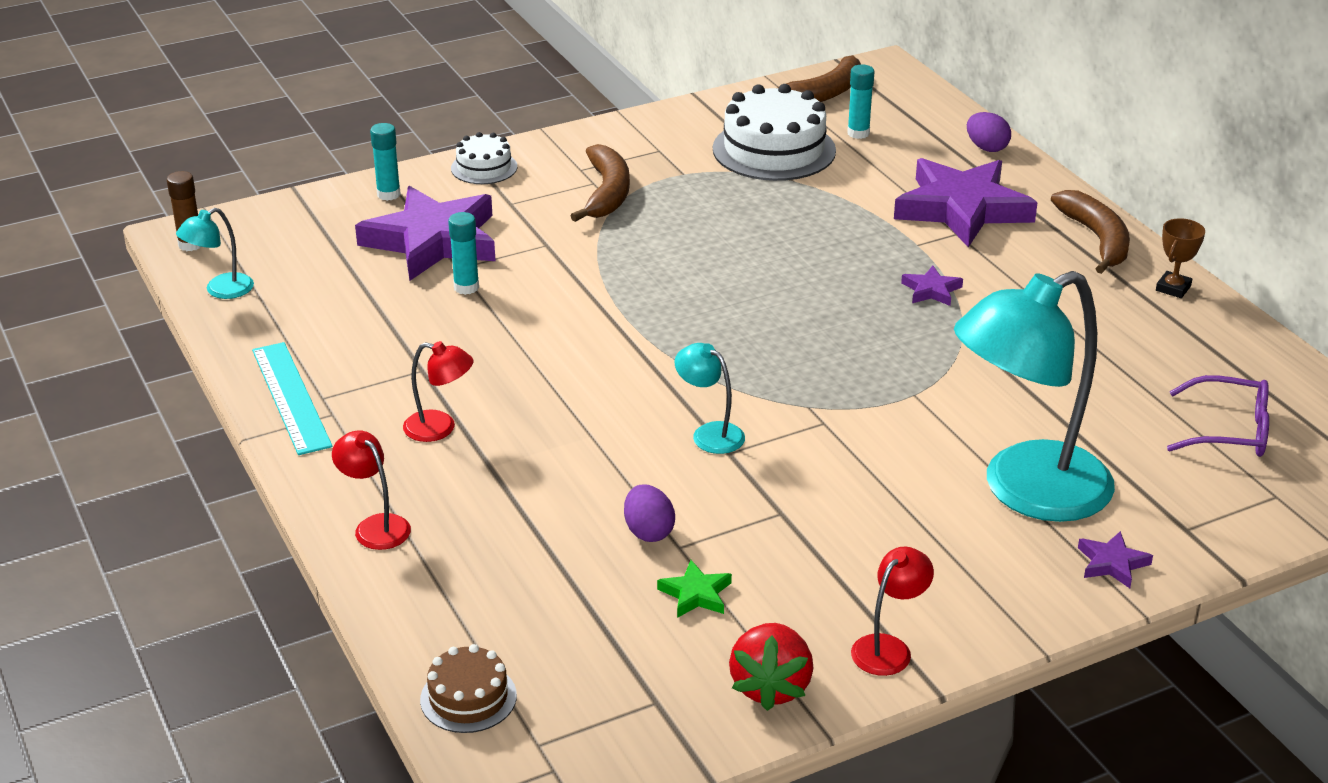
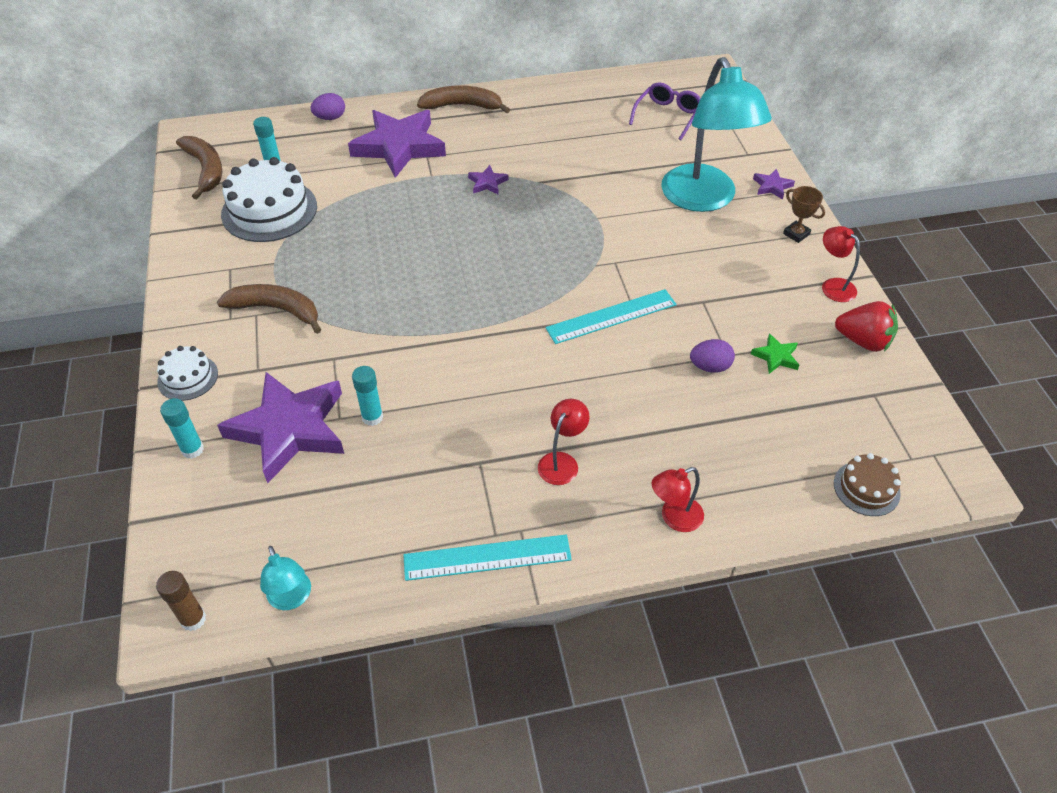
camera: 75 degrees left, 15 degrees up
(709, 433) = (611, 316): turquoise lamp -> turquoise ruler
(1173, 288) = (527, 94): brown trophy -> brown trophy (796, 234)

